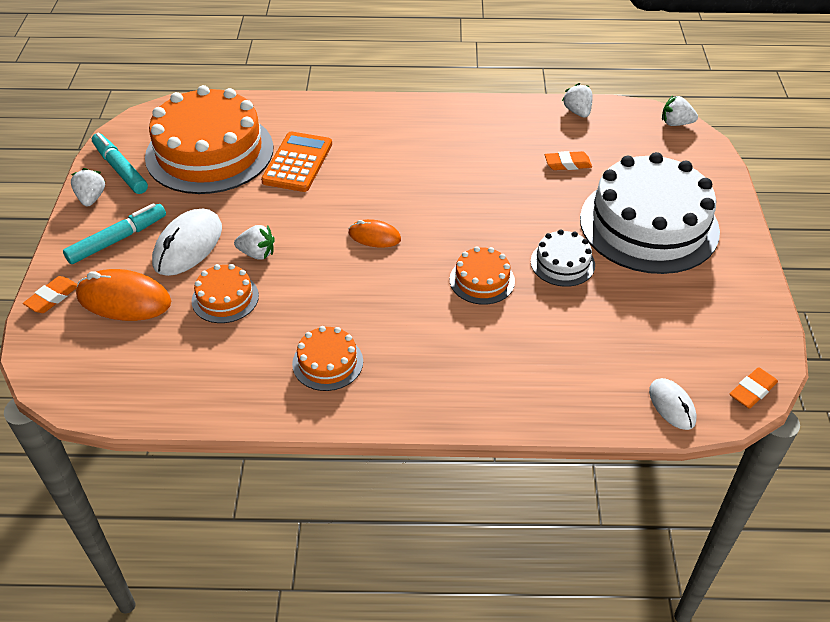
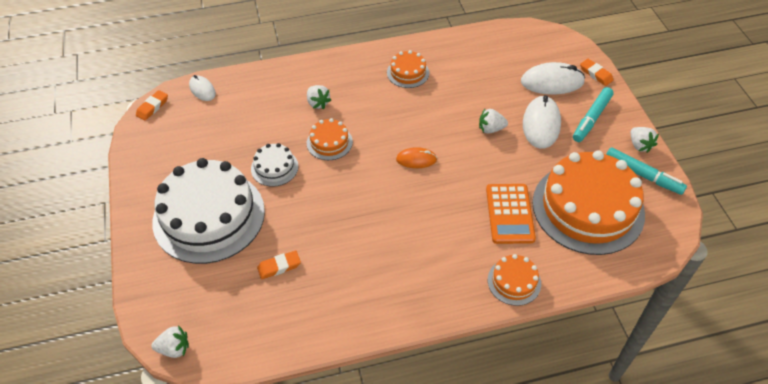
camera: 165 degrees right, 5 degrees up
(52, 297) = (595, 74): orange eraser -> orange eraser turned 60 degrees counterclockwise
(124, 299) = (552, 82): orange mouse -> white mouse
(225, 298) = (491, 95): orange cake -> orange cake (514, 281)
(577, 112) = (275, 341): white strawberry -> white strawberry (318, 103)

